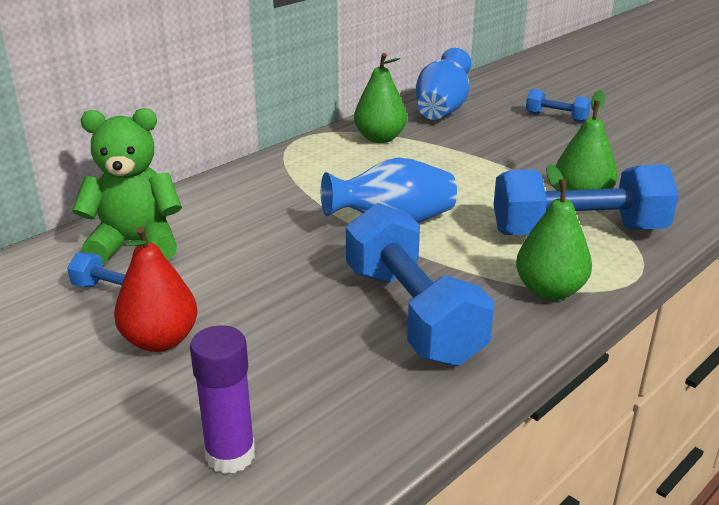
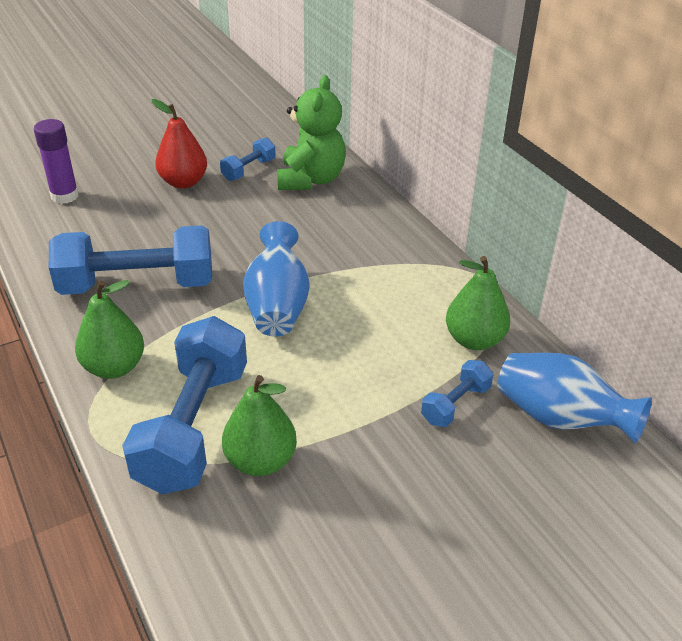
camera: 105 degrees right, 10 degrees up
(556, 117) = (511, 540): blue dumbbell -> blue dumbbell (455, 404)

